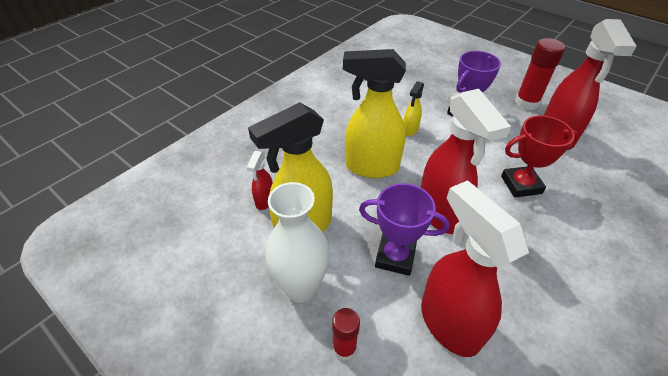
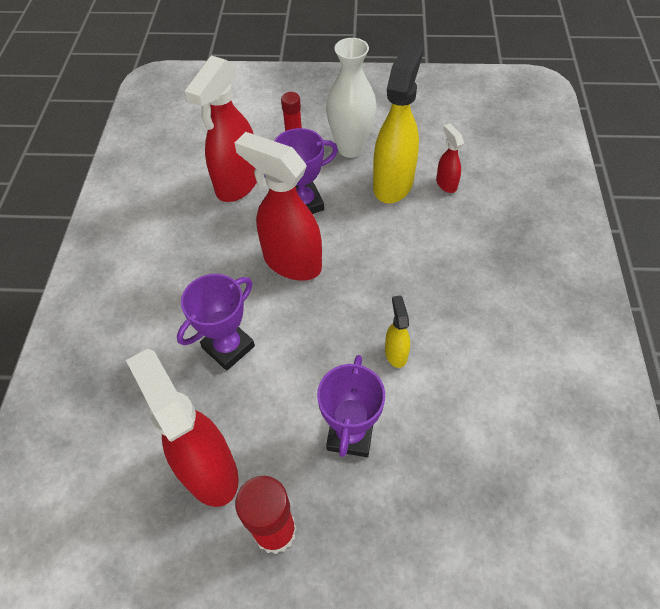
camera: 145 degrees right, 10 degrees up
(371, 167) = (392, 272): yellow spray bottle -> none
(448, 323) = (237, 184): red spray bottle -> red spray bottle turned 90 degrees clockwise
(521, 185) = (228, 347): red trophy -> purple trophy

